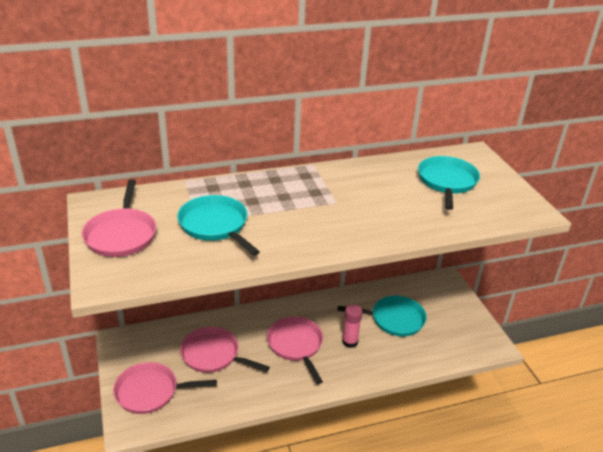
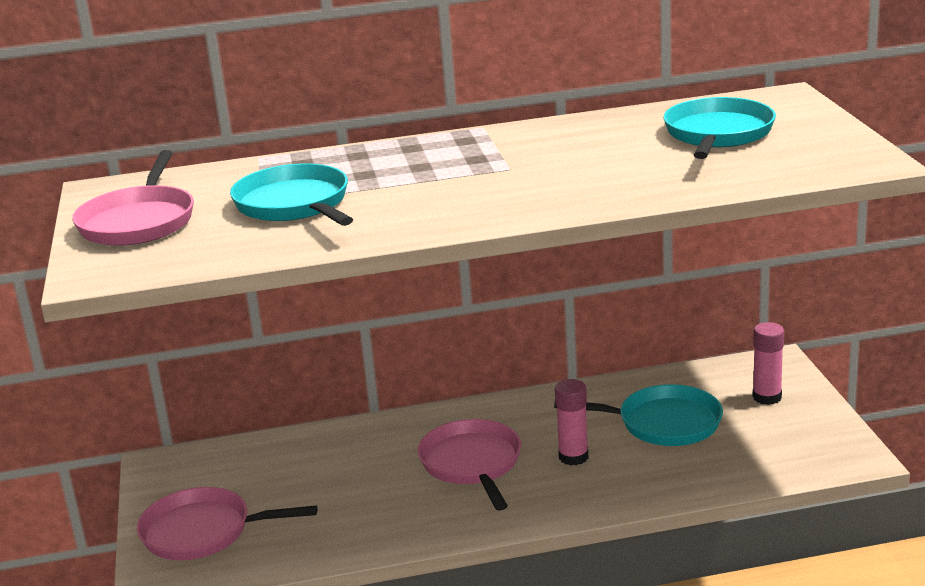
camera: 10 degrees right, 10 degrees down
(213, 355) = (320, 480): pink pan -> none
(445, 303) = (767, 397): none -> pink glue stick

